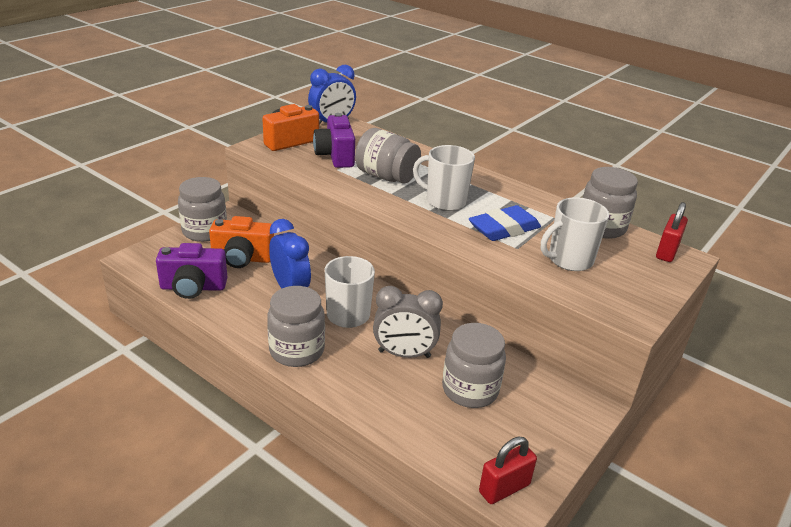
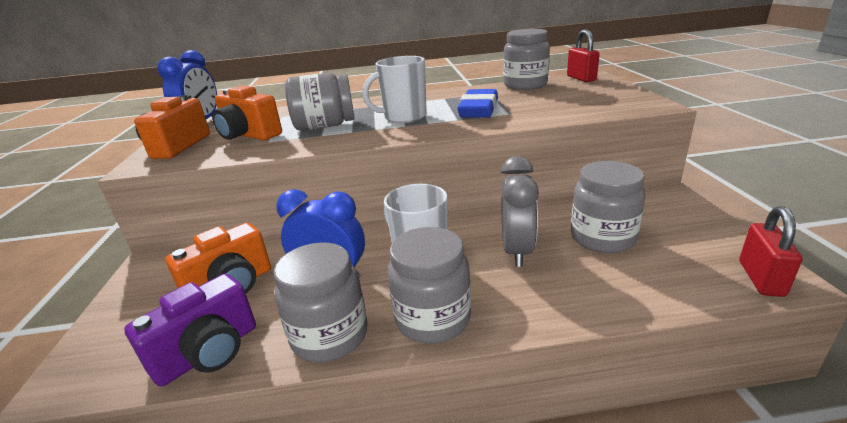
camera: 40 degrees left, 5 degrees down
(204, 231) = (140, 292): grey jar -> grey jar (330, 336)
(335, 156) = (249, 135): purple camera -> orange camera
(404, 354) = (516, 251): grey clock -> grey clock turned 45 degrees counterclockwise
(569, 260) = (553, 103): white mug -> none

